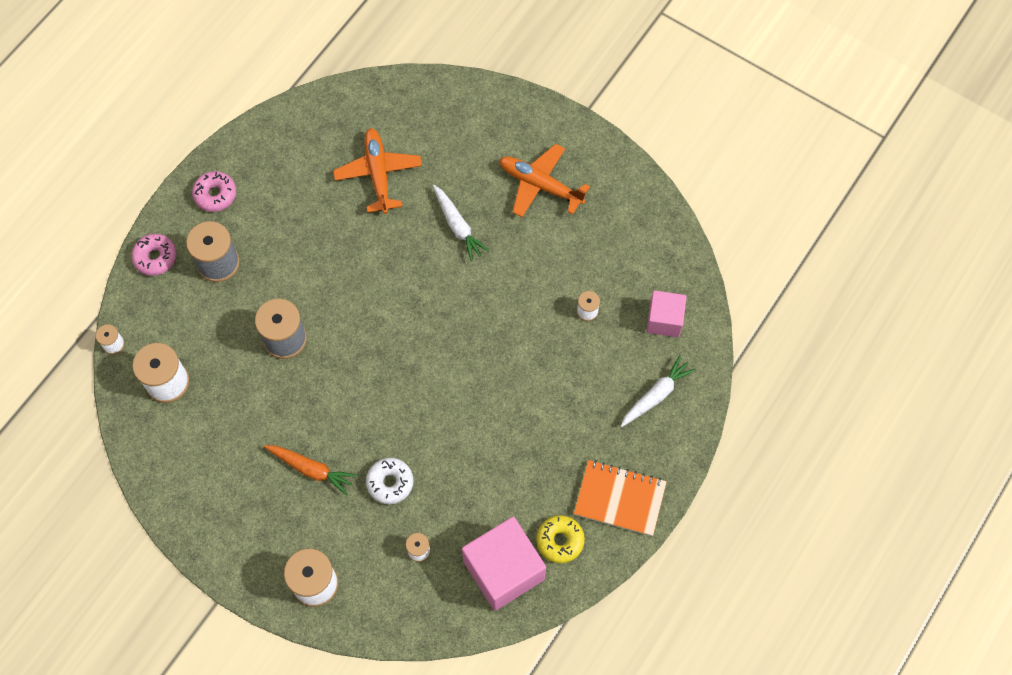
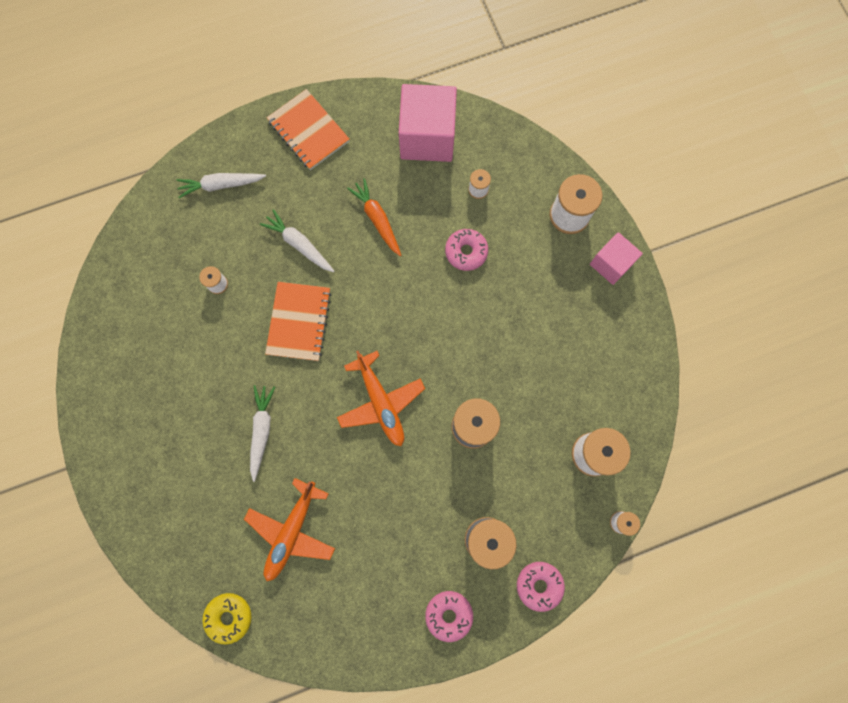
camera: 145 degrees left, 10 degrees up
(311, 469) = (519, 302): orange carrot -> orange carrot (377, 219)
(390, 483) = (466, 252): white donut -> pink donut
(493, 326) = (299, 322): none -> orange notebook
(540, 185) = (165, 421): orange plane -> orange plane (381, 402)
(544, 390) = (299, 244): none -> white carrot
(560, 541) = (373, 131): yellow donut -> yellow donut (229, 617)
(664, 320) = (166, 237): pink cube -> pink cube (611, 264)

